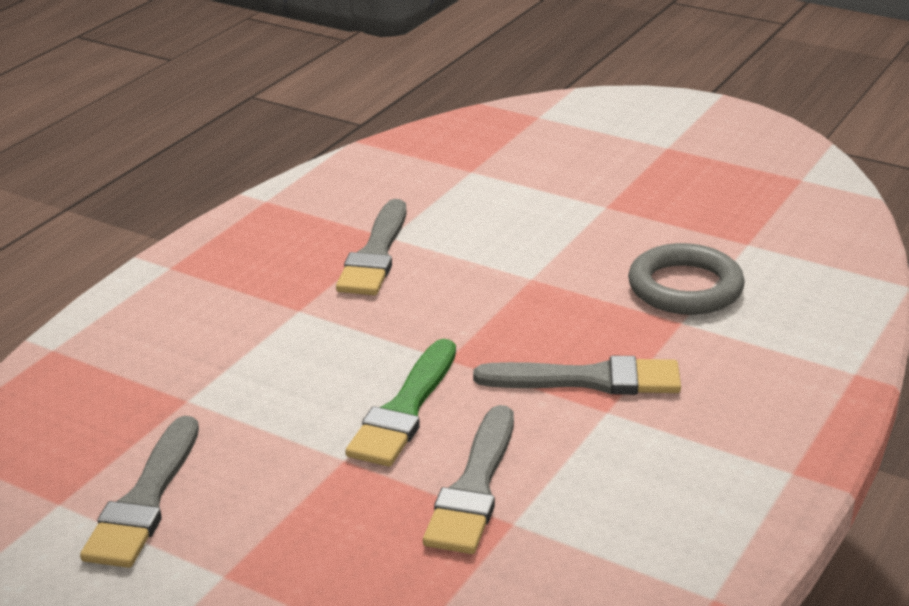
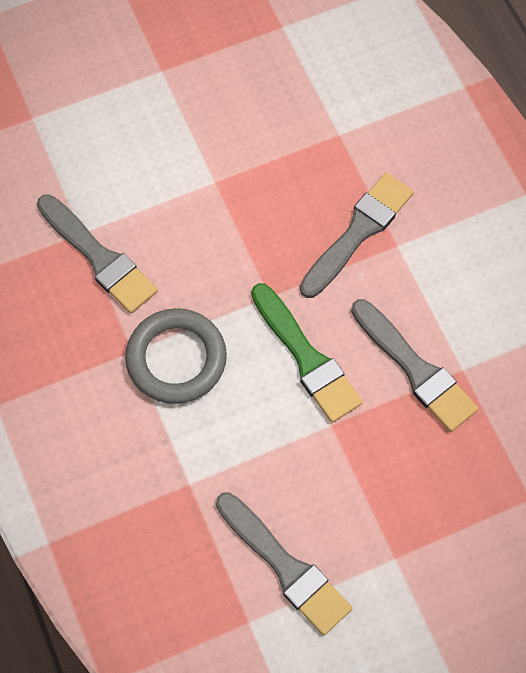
camera: 55 degrees left, 35 degrees up
(685, 287) = (303, 102): grey ring -> grey ring (176, 359)

